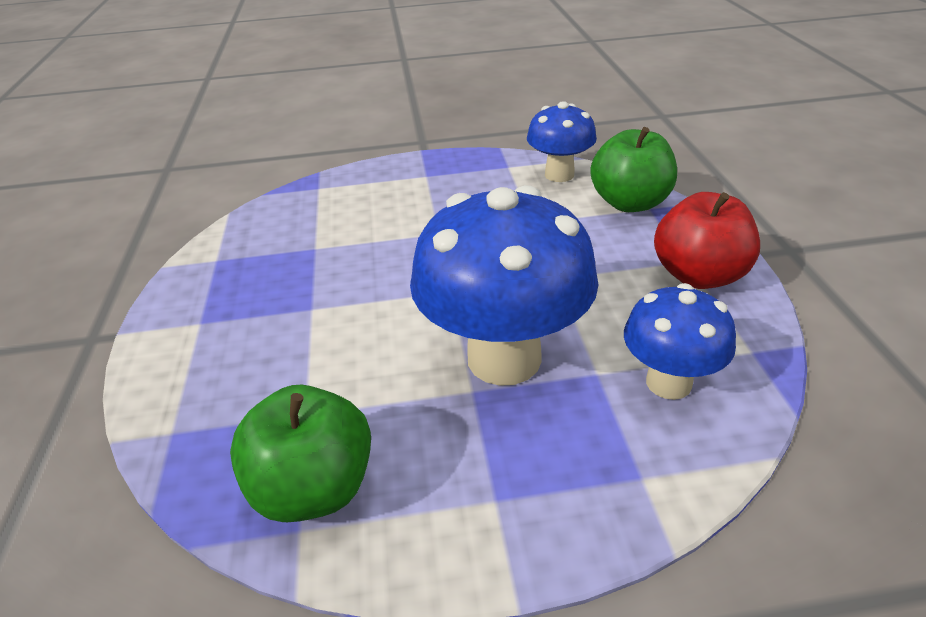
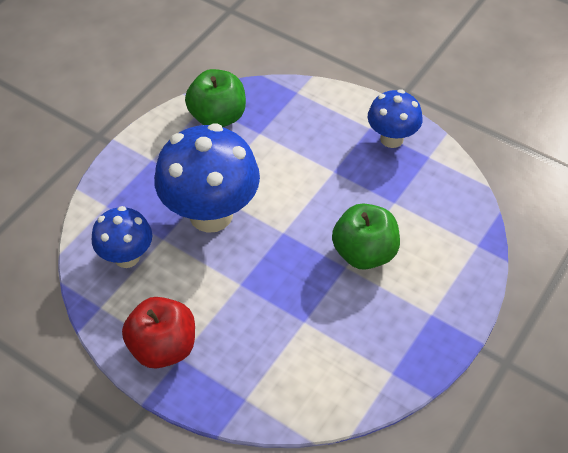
camera: 130 degrees right, 15 degrees up
(559, 175) = (344, 391): blue mushroom -> blue mushroom (391, 139)
(630, 203) = (262, 393): green apple -> green apple (364, 253)

